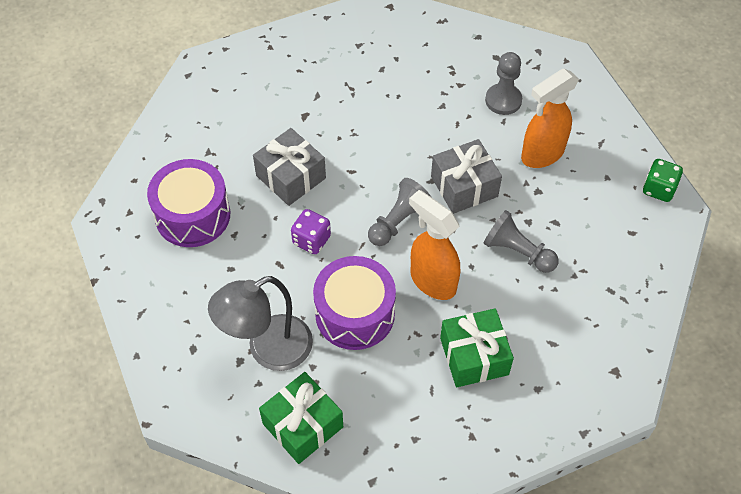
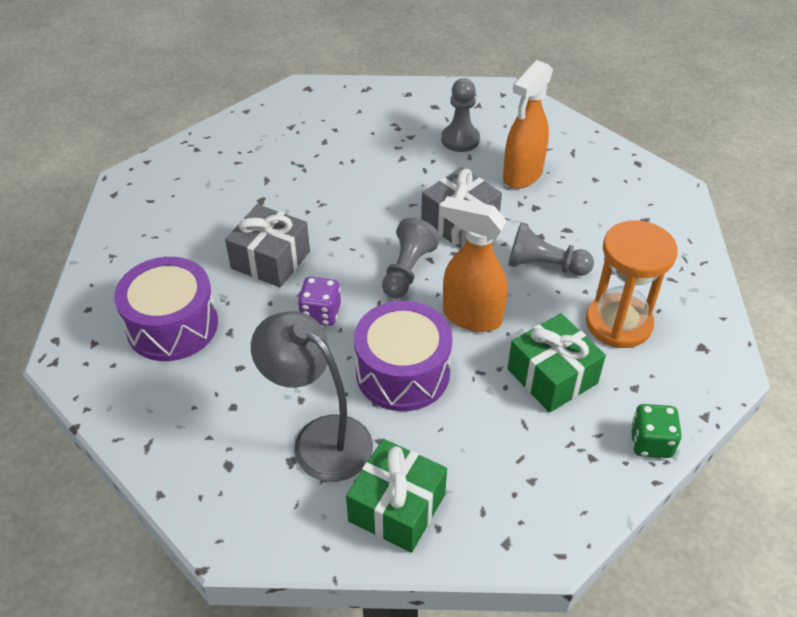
camera: 20 degrees left, 10 degrees down
(268, 349) = (320, 438): grey lamp -> grey lamp turned 90 degrees clockwise
(554, 326) = (618, 323): none -> orange hourglass
(658, 189) = (648, 176): green dice -> green dice (651, 443)

